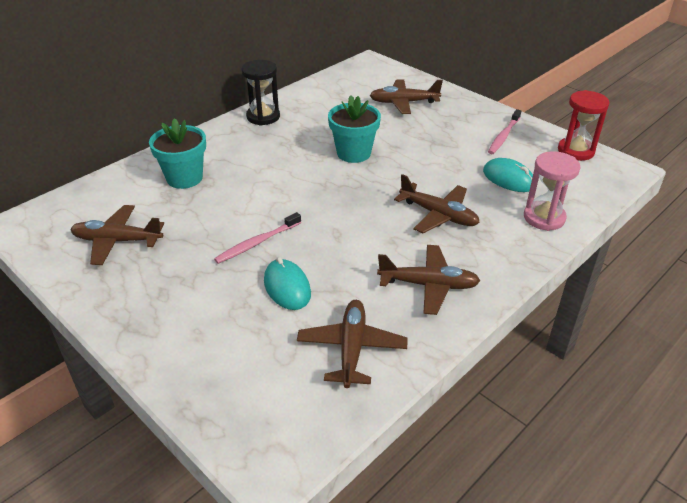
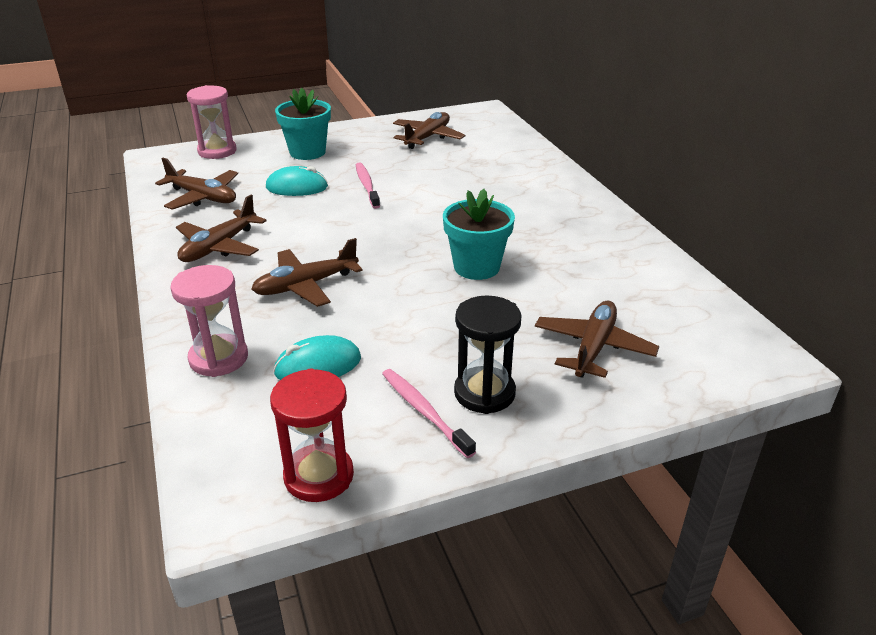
camera: 115 degrees right, 5 degrees down
(184, 178) = (501, 170): turquoise flower pot -> turquoise flower pot (307, 152)
(226, 406) = (217, 151): none -> pink hourglass
(263, 117) = (608, 229): black hourglass -> black hourglass (484, 393)

